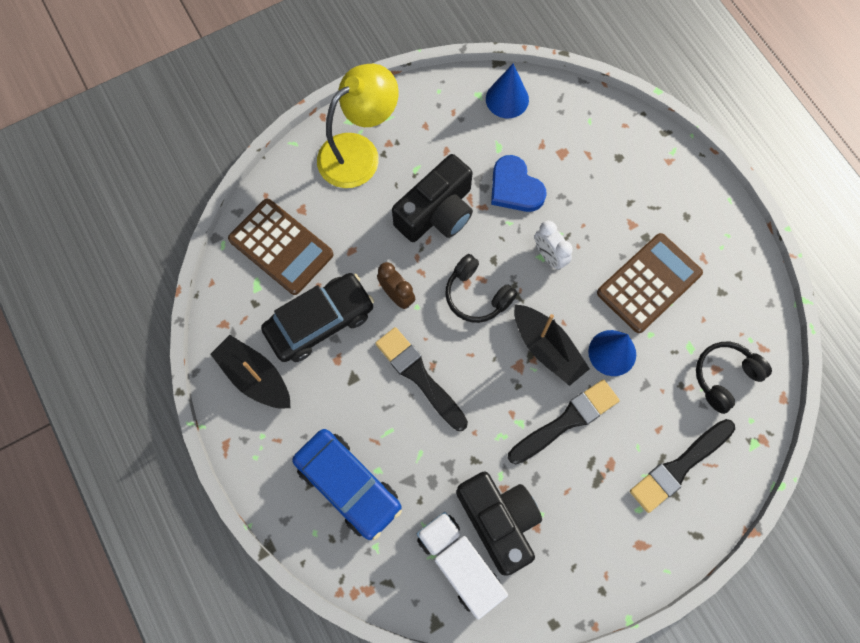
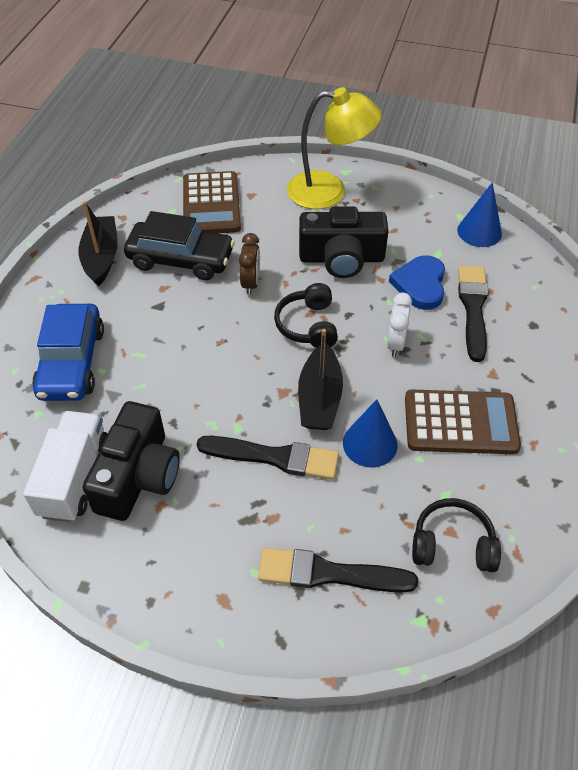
camera: 45 degrees right, 20 degrees down
(419, 376) = (203, 340): black brush -> black brush (473, 308)

